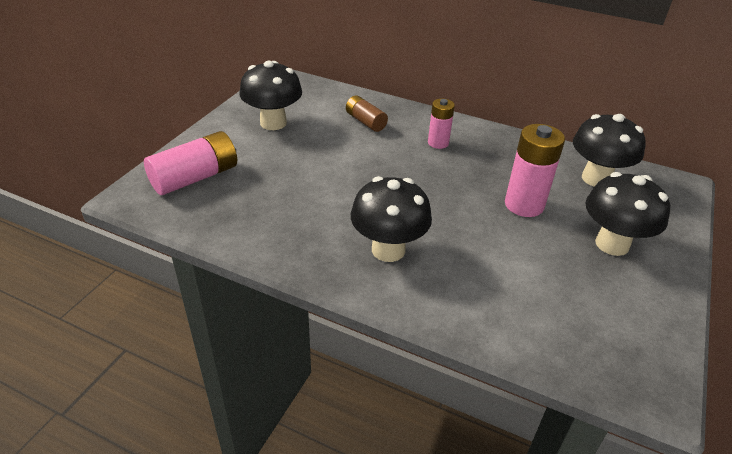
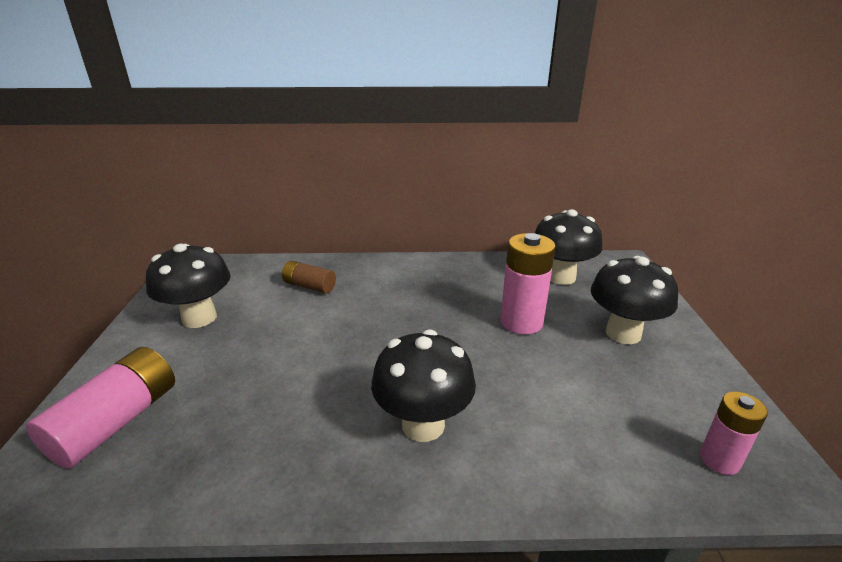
camera: 25 degrees left, 10 degrees down
(438, 143) = (398, 286): pink battery -> pink battery (719, 460)

